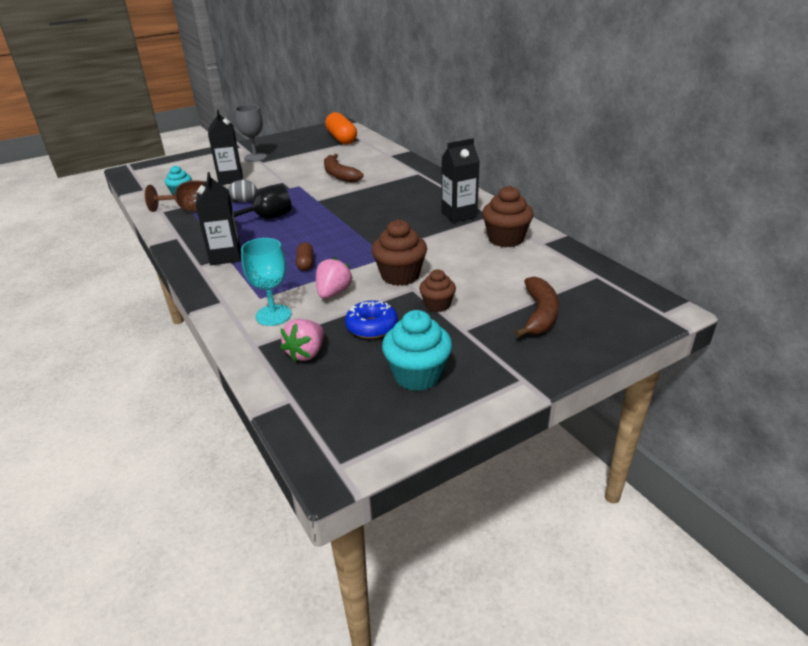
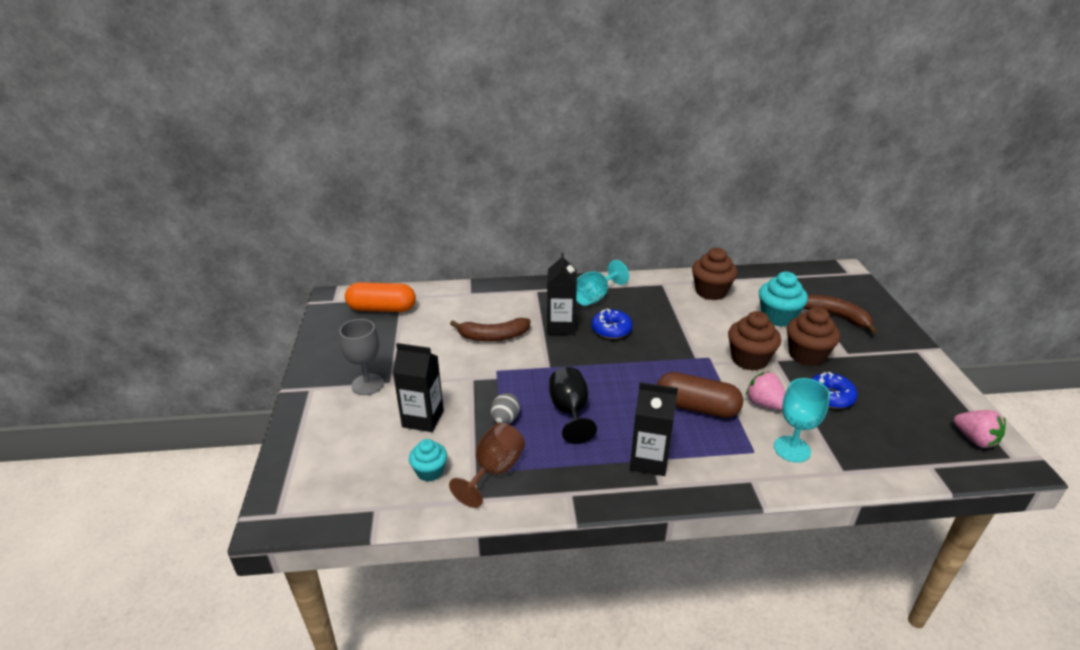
camera: 65 degrees left, 0 degrees up
(305, 263) = (696, 407): brown capsule -> brown capsule, size x1.96
(306, 353) = (863, 442): pink strawberry -> pink strawberry (975, 439)
(389, 210) = (611, 330): none -> blue donut
(417, 375) = (906, 393): turquoise cupcake -> turquoise cupcake (777, 317)
(433, 194) = (595, 297): none -> turquoise goblet
(437, 305) = (806, 355): brown cupcake -> brown cupcake, size x1.62
(459, 215) = (649, 298): black carton -> black carton (561, 327)

